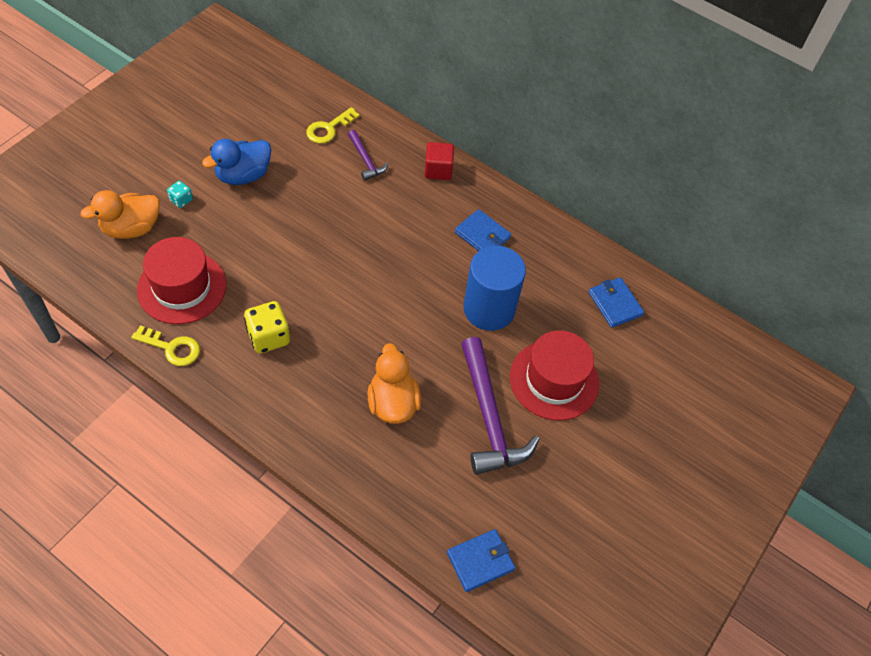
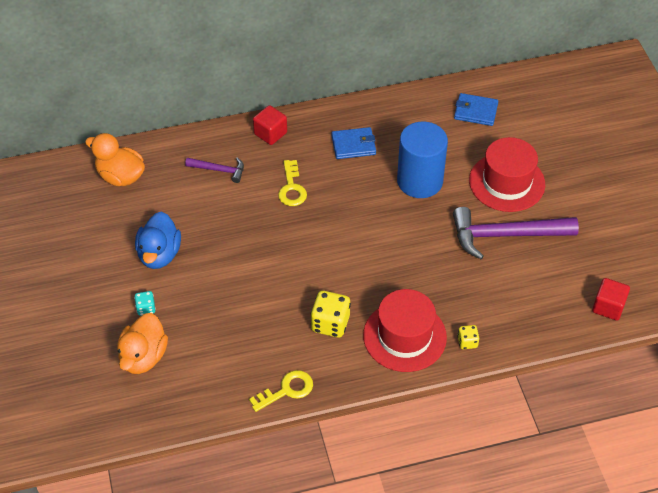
camera: 45 degrees left, 5 degrees down
(182, 287) = (234, 354): red hat -> red hat (404, 336)
(328, 129) = (165, 174): yellow key -> yellow key (292, 188)
(335, 458) = (467, 342): none -> yellow dice
(392, 403) = (450, 282): orange duck -> orange duck (120, 176)
(480, 561) = (608, 307): blue wallet -> red cube
(489, 417) = (506, 235): purple hammer -> purple hammer turned 150 degrees clockwise

